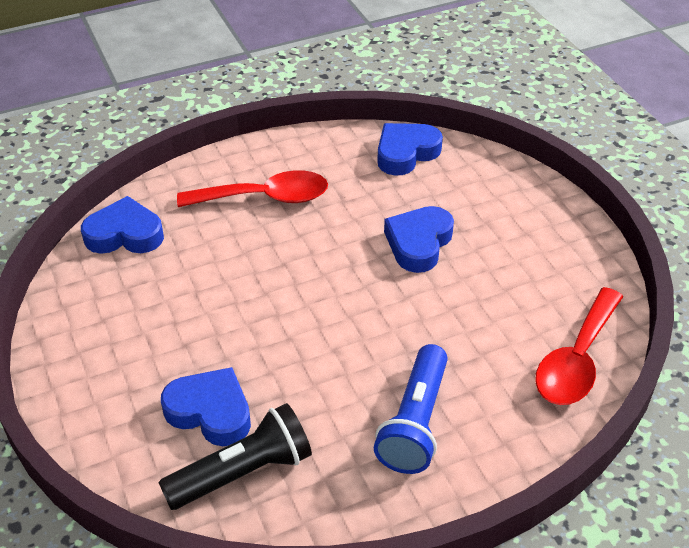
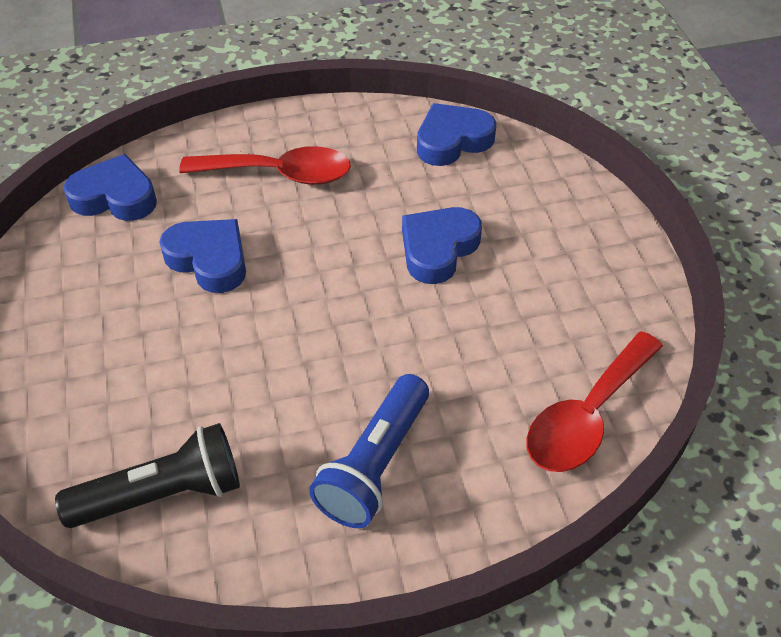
camera: 10 degrees right, 5 degrees up
(210, 412) = (147, 416): blue heart -> blue heart (209, 260)

